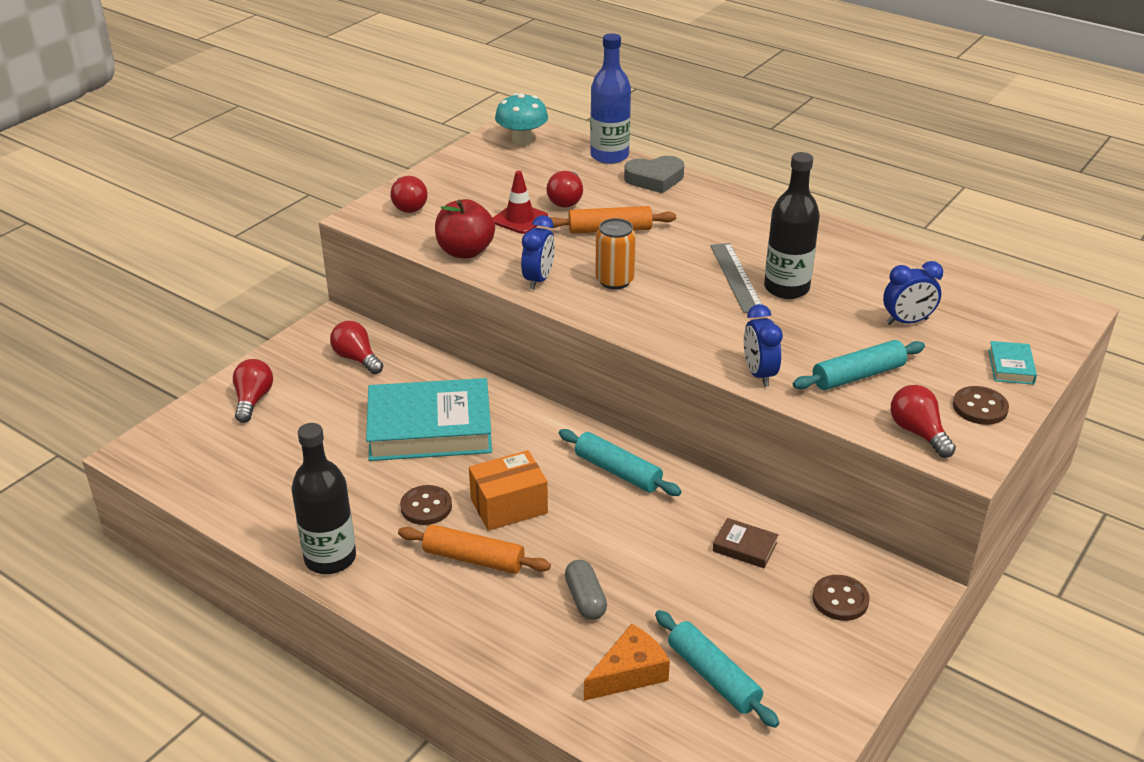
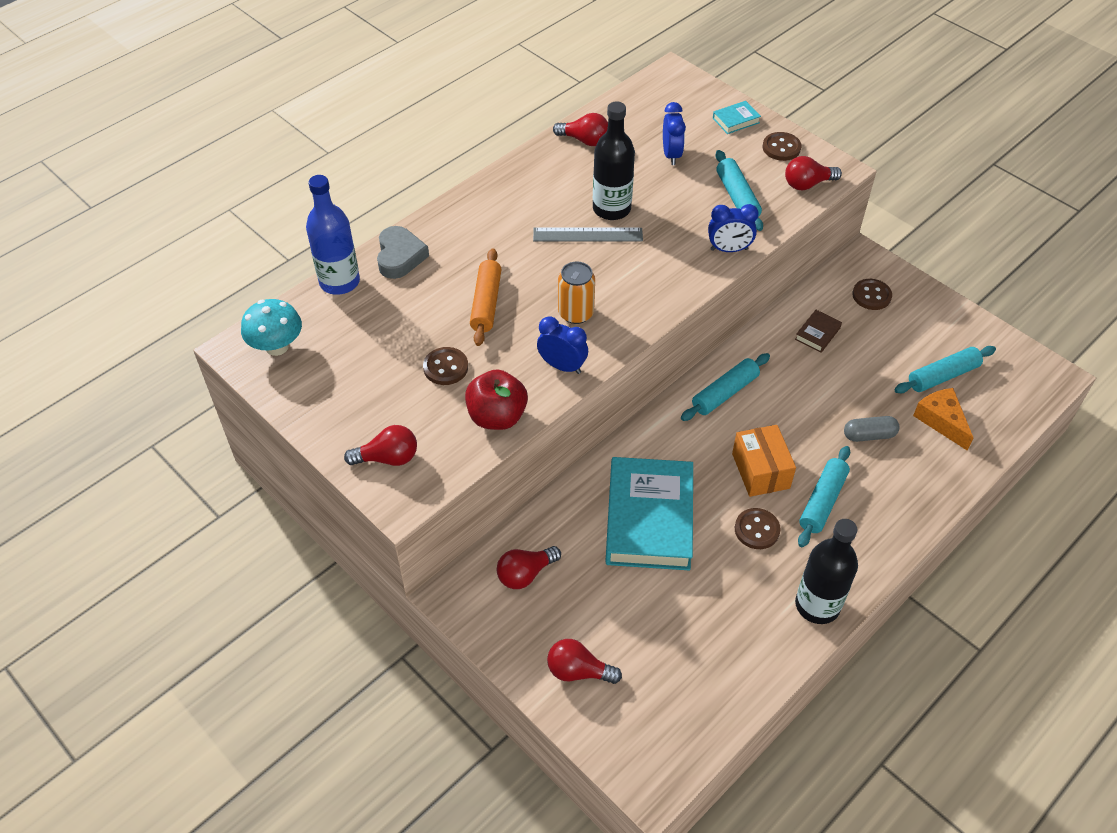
camera: 80 degrees left, 15 degrees up
(473, 559) = (822, 501): orange rolling pin -> turquoise rolling pin
(519, 219) = (445, 367): red traffic cone -> brown button
(566, 200) = (419, 327): red light bulb -> red light bulb (584, 140)
(1010, 367) = (736, 120): turquoise book -> turquoise book turned 45 degrees counterclockwise

